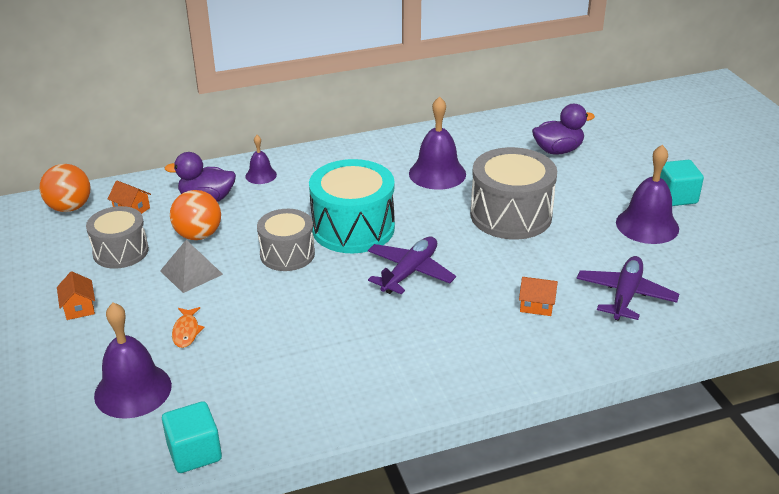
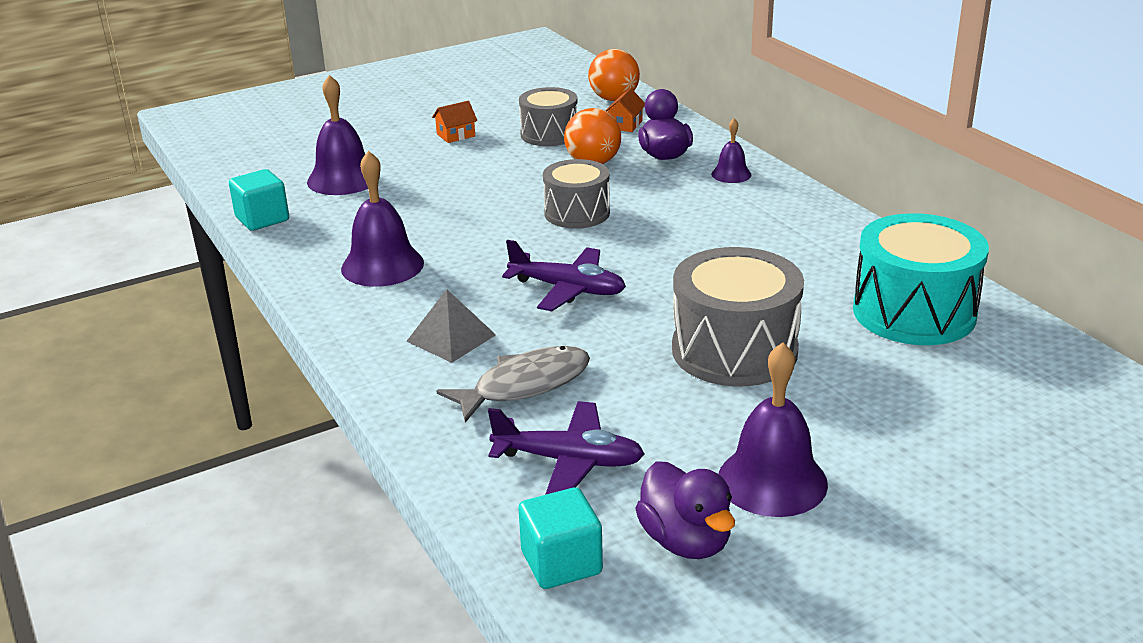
camera: 80 degrees right, 5 degrees down
(186, 331) = (429, 186): orange fish -> none
(191, 272) = (526, 171): grey pyramid -> grey pyramid (451, 338)
(353, 228) = (646, 243): turquoise drum -> turquoise drum (914, 312)
(437, 173) = (811, 284): purple bell -> purple bell (382, 265)
(536, 305) = (524, 385): orange house -> grey fish
(558, 150) = (957, 381): purple duck -> purple duck (685, 541)
(676, 197) = (885, 514): turquoise cube -> turquoise cube (561, 563)

